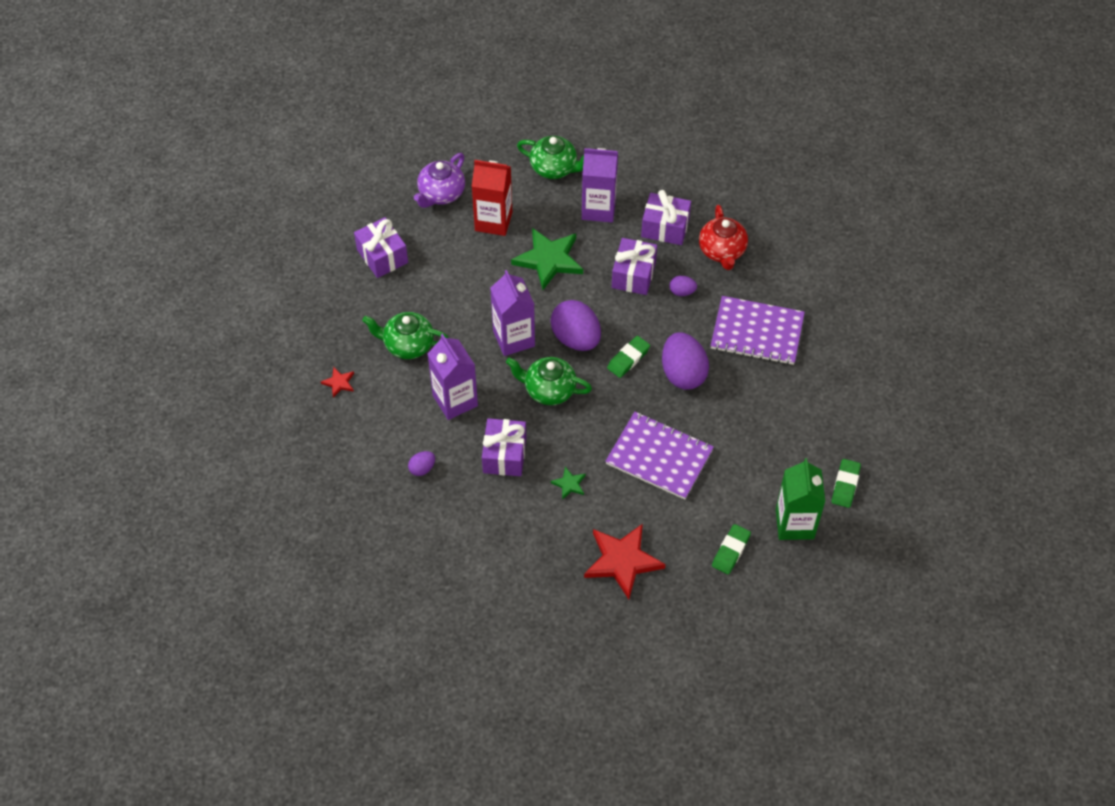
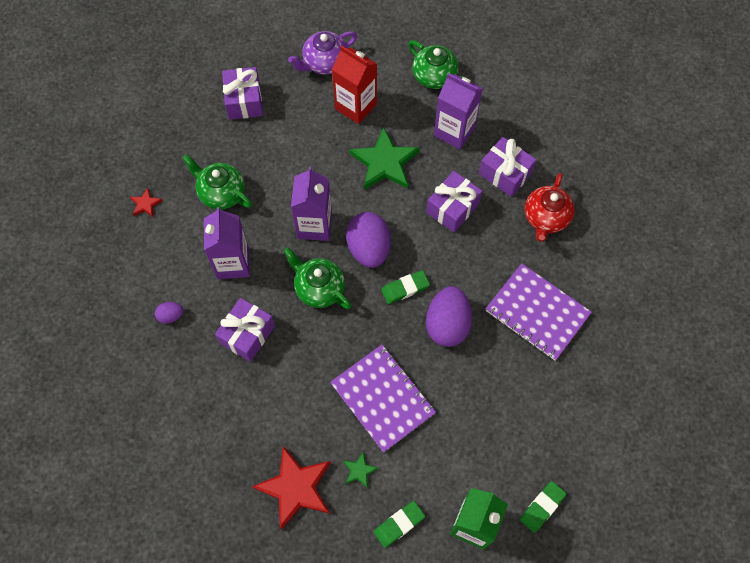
camera: 25 degrees right, 10 degrees up
(569, 484) = (288, 389): green star -> green star (359, 470)
(682, 292) = (488, 243): purple egg -> none

